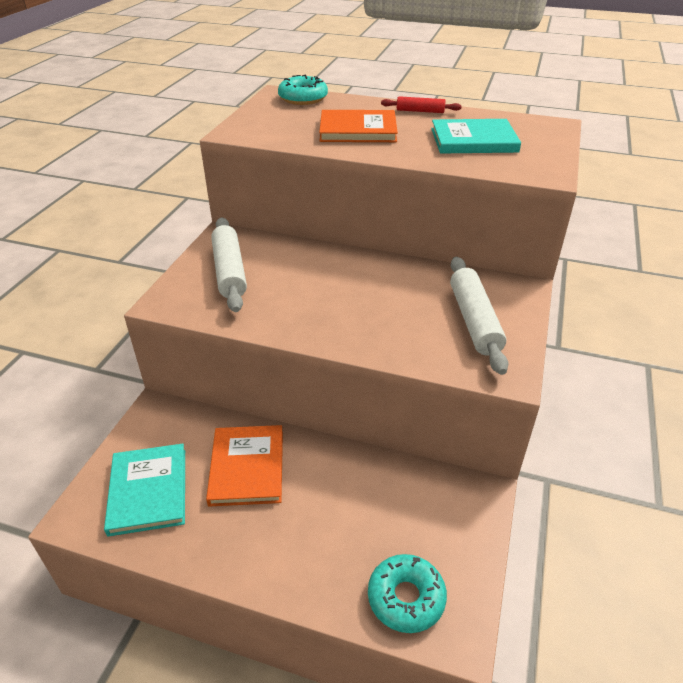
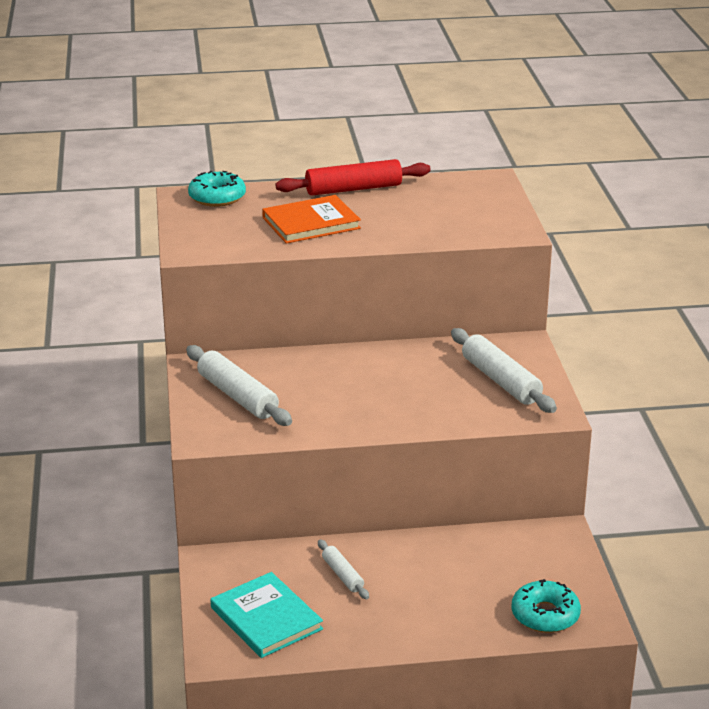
camera: 25 degrees left, 10 degrees down
(247, 467) = (342, 575): orange book -> white rolling pin
(420, 111) = (353, 189): red rolling pin -> red rolling pin, size x1.82
(473, 140) = (430, 211): turquoise book -> none

